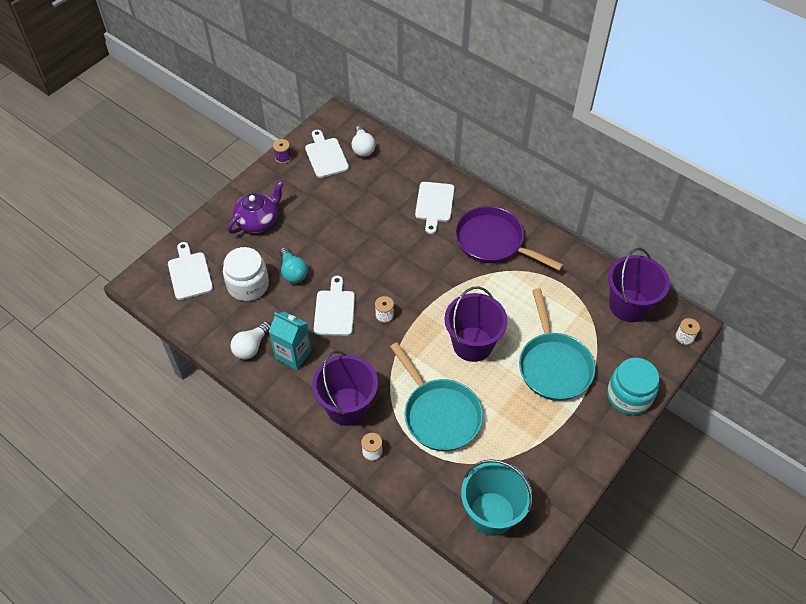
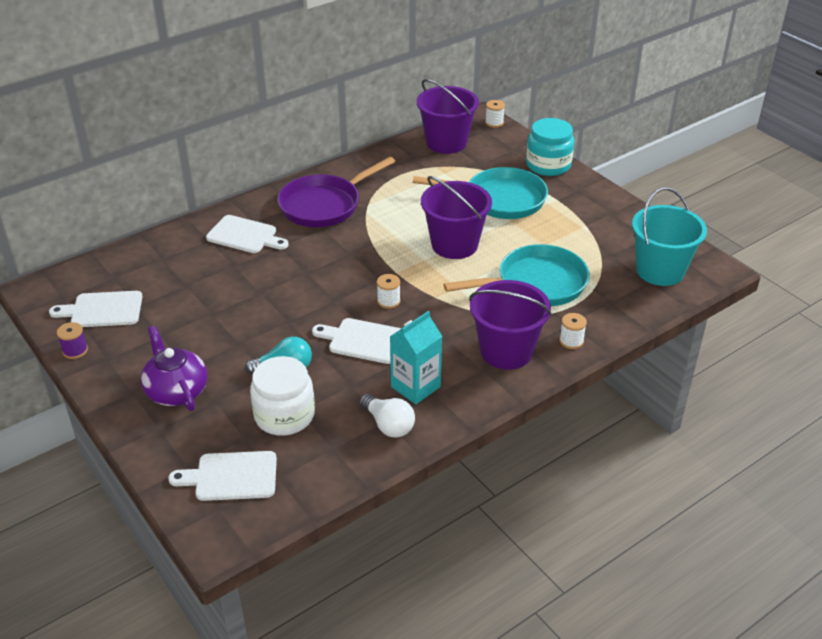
camera: 75 degrees left, 15 degrees down
(363, 148) = (113, 276): white light bulb -> none

